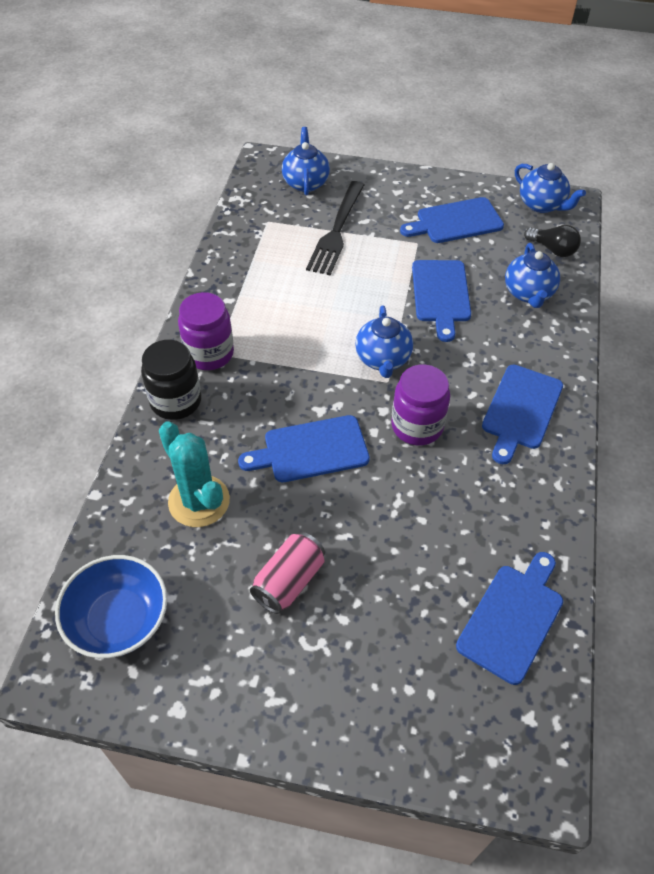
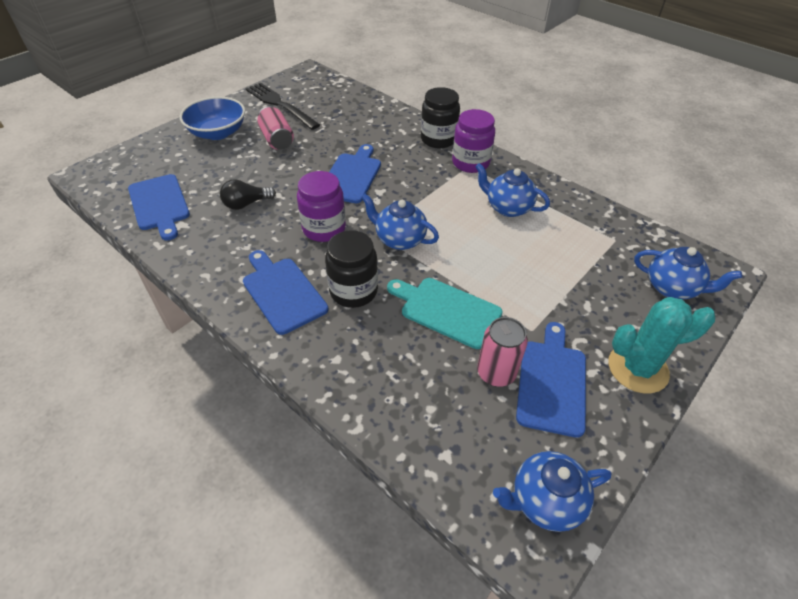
camera: 120 degrees right, 5 degrees down
(119, 620) = (315, 90): blue bowl -> blue bowl (218, 133)
(199, 501) = (357, 127): turquoise cactus -> turquoise cactus (637, 368)
(336, 231) = (579, 278): black fork -> black fork (279, 104)
(441, 294) = (447, 310): blue cutting board -> turquoise cutting board
(474, 249) = (496, 373): none -> pink can
(474, 361) = (353, 291): none -> black jar
(528, 293) = (402, 381): blue teapot -> blue teapot (507, 208)
(552, 249) = (454, 453): black light bulb -> black light bulb (246, 204)

